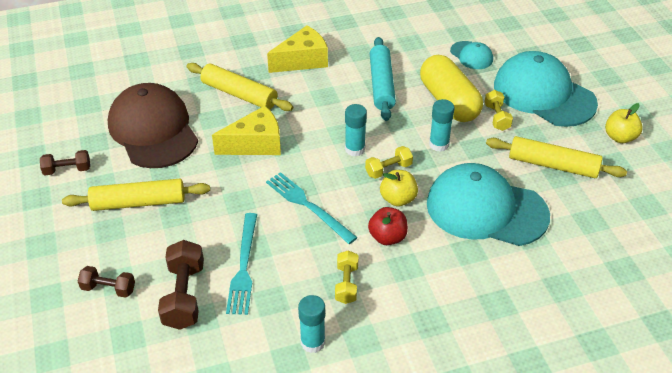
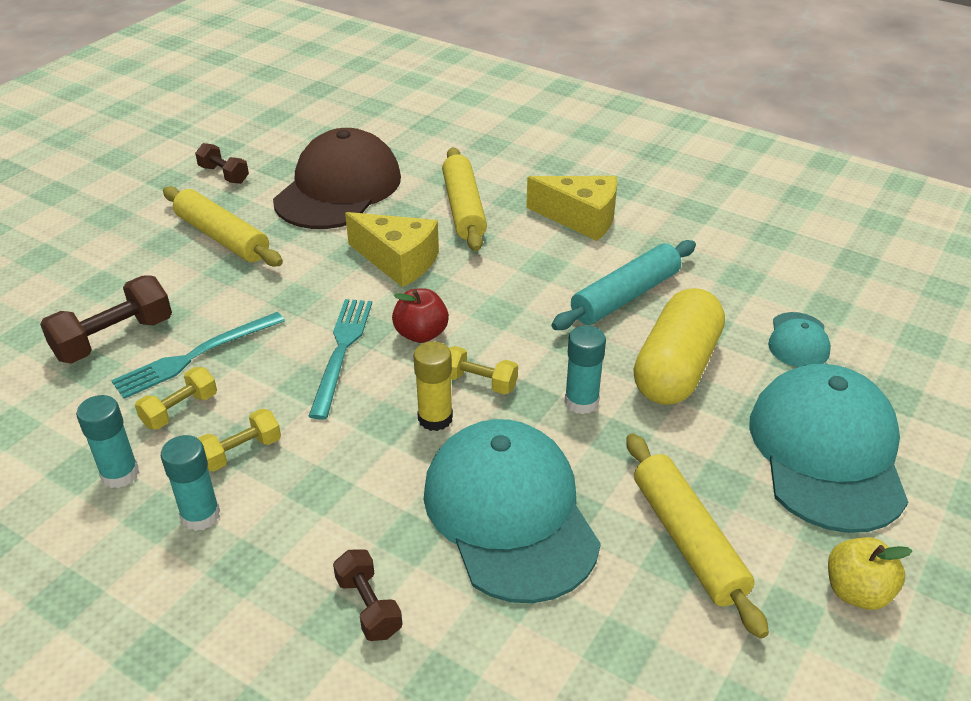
camera: 50 degrees right, 5 degrees down
(108, 289) = (83, 286): brown dumbbell -> brown dumbbell (369, 606)
(355, 149) = (481, 336): turquoise glue stick -> turquoise glue stick (200, 515)
(387, 237) = (356, 445): red apple -> red apple (421, 334)
(398, 199) = (435, 418): yellow apple -> yellow glue stick
(497, 117) = (709, 429): yellow dumbbell -> yellow dumbbell (180, 410)

